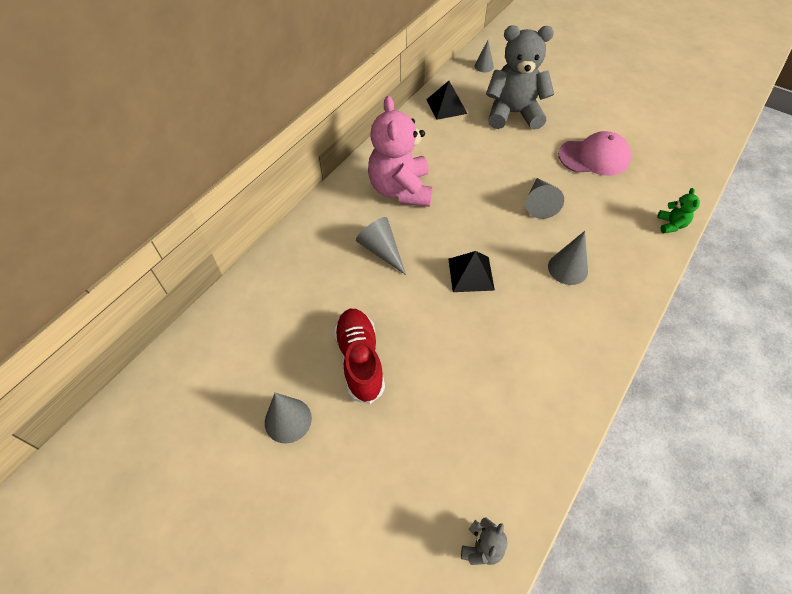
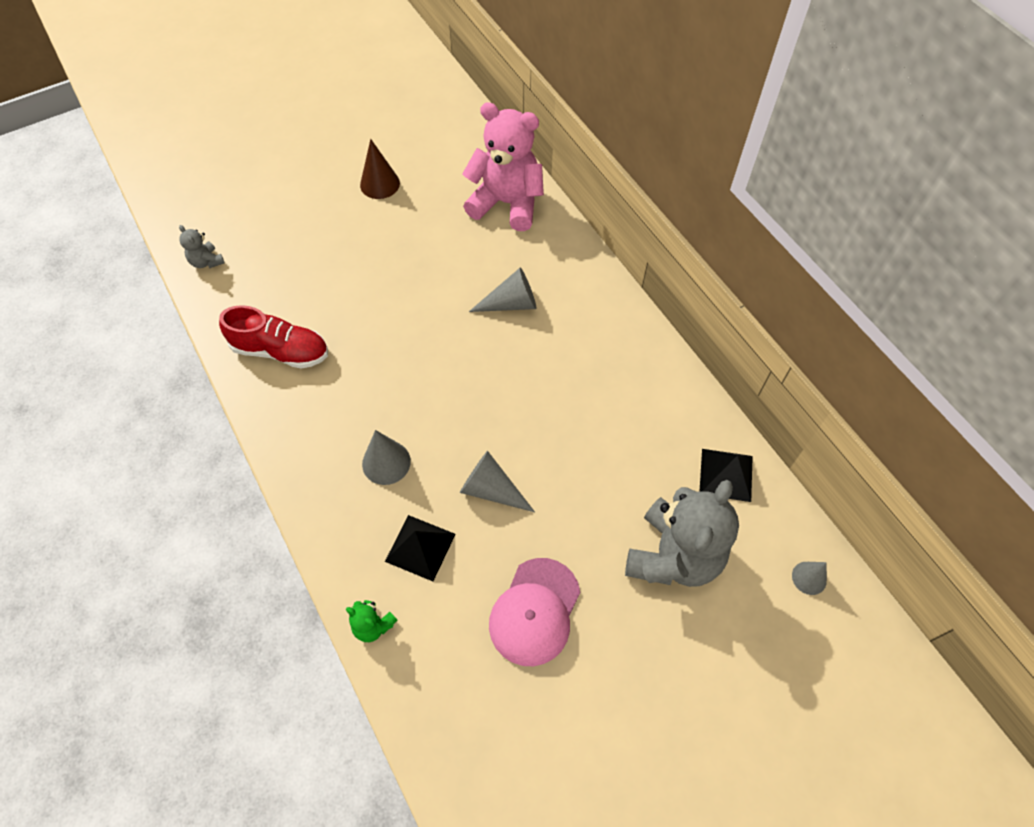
camera: 115 degrees right, 5 degrees up
(288, 420) = (380, 184): grey cone -> brown cone
(360, 360) = (400, 244): red shoe -> red shoe (281, 351)
(401, 190) = (588, 354): pink teddy bear -> pink teddy bear (506, 203)
(471, 274) = (435, 367): black pyramid -> black pyramid (420, 547)

